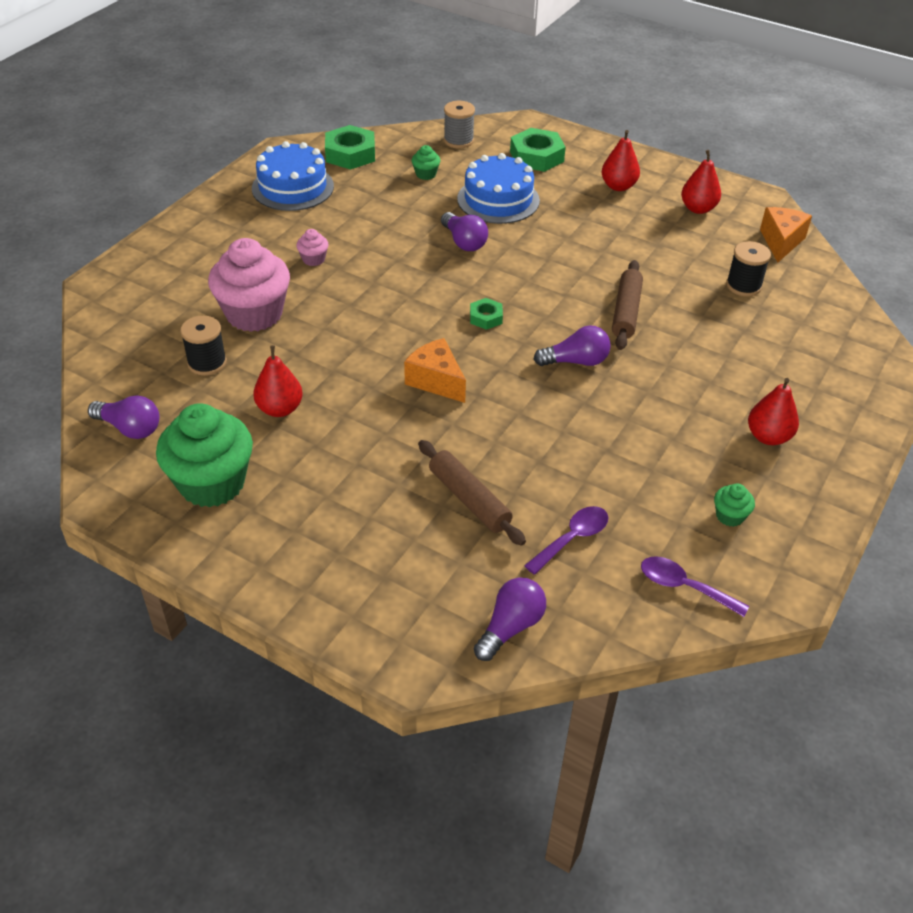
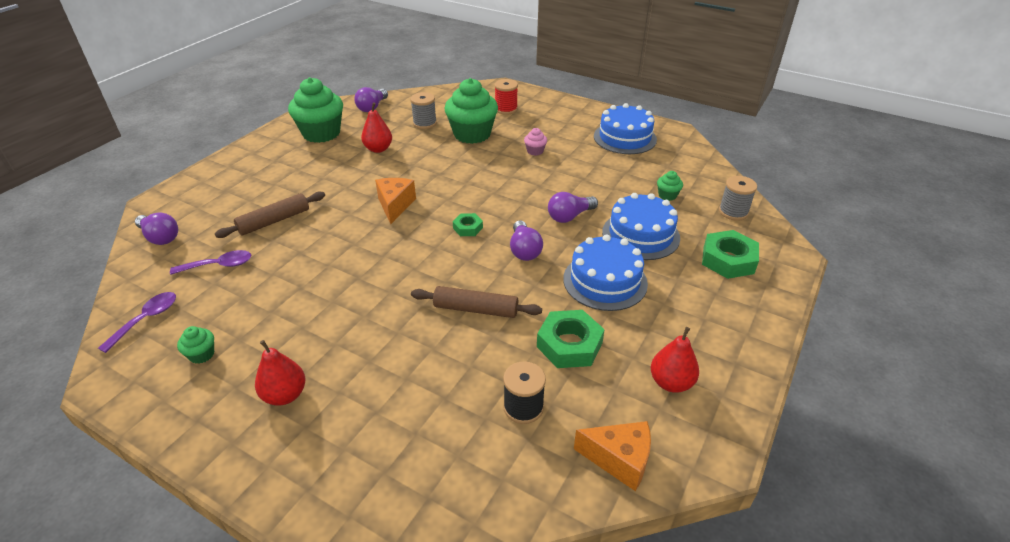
camera: 90 degrees right, 5 degrees down
(183, 280) = (506, 109): none -> red spool
(207, 363) = (425, 123): black spool -> grey spool
(254, 314) = (472, 134): pink cupcake -> green cupcake
(350, 154) = (683, 159): green nut -> green nut (569, 344)
(436, 381) = (395, 206): orange cheese -> orange cheese turned 45 degrees counterclockwise
(572, 539) = (218, 265): purple spoon -> purple spoon turned 60 degrees counterclockwise
(574, 229) = (605, 281): none -> blue cake
(576, 361) = (409, 274): purple light bulb -> purple light bulb (524, 250)
(618, 186) = (694, 317): red pear -> none

